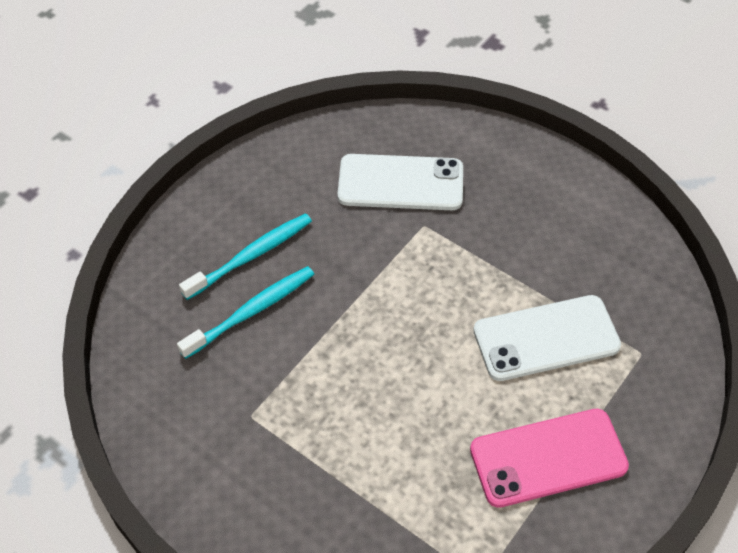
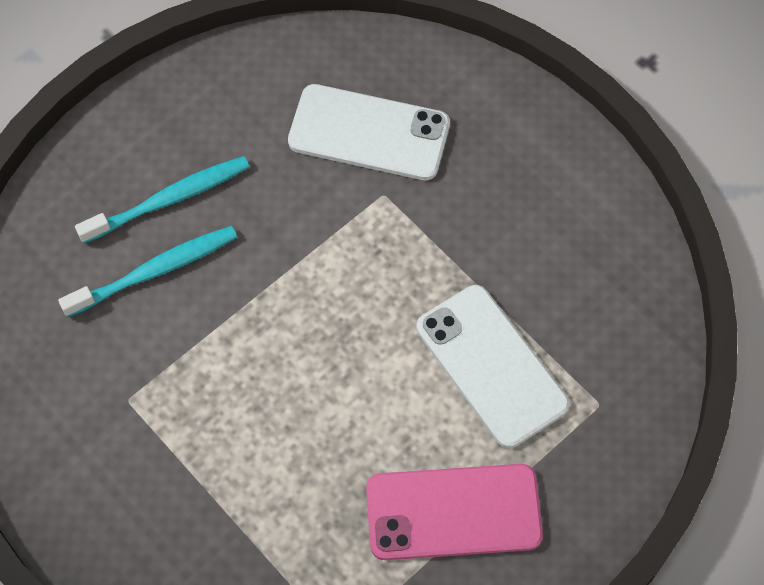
camera: 10 degrees right, 10 degrees up
(546, 338) = (491, 366): white phone -> white phone turned 60 degrees clockwise

